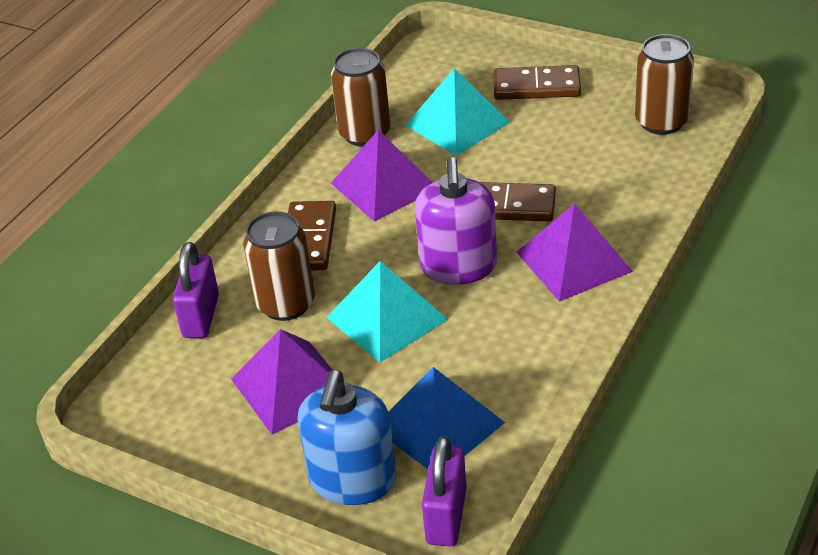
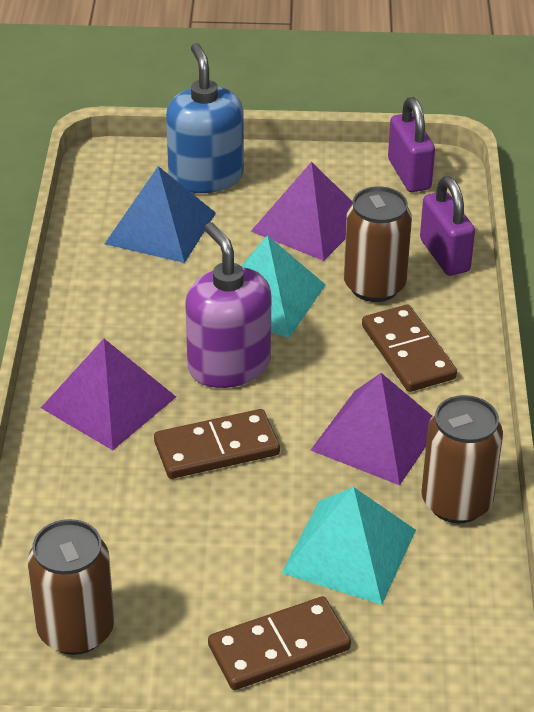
camera: 150 degrees right, 0 degrees up
(446, 516) = (116, 174): purple padlock -> purple padlock (409, 174)

